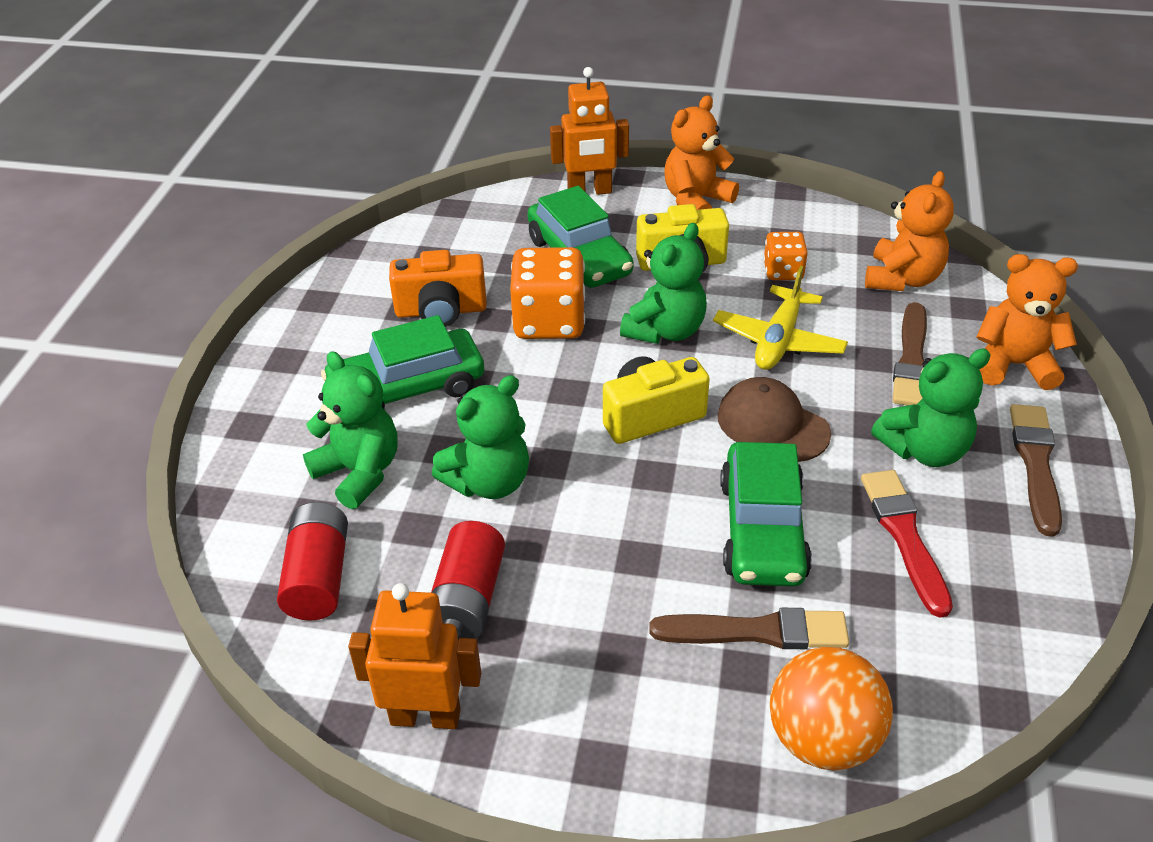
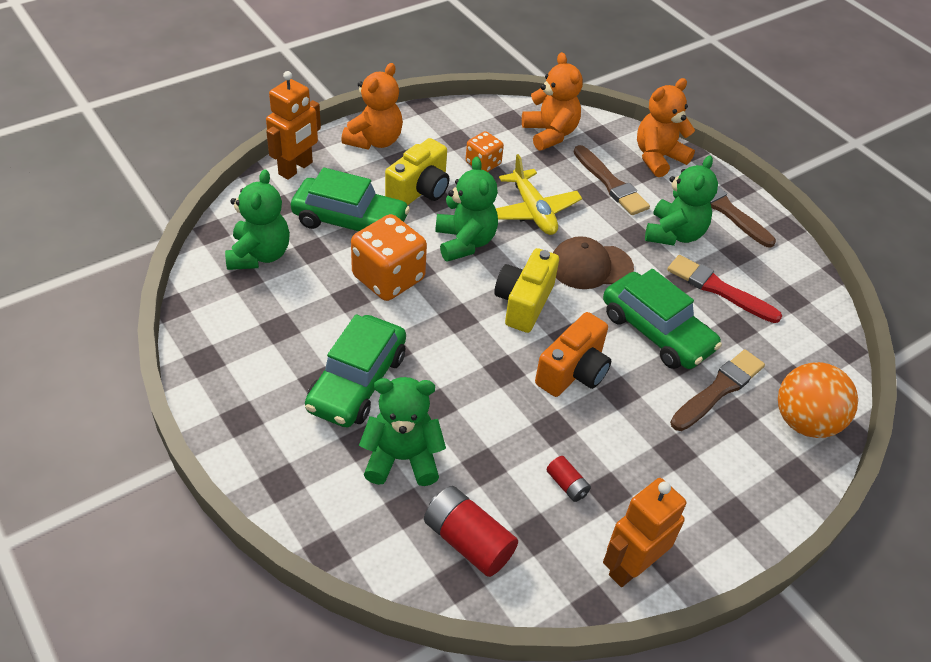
camera: 50 degrees left, 5 degrees up
(441, 311) = (307, 313): orange camera -> orange camera (573, 372)
(468, 599) = (567, 485): red battery -> red battery, size x0.52
(489, 482) = (487, 407): green teddy bear -> green teddy bear (259, 255)
(696, 201) = (374, 140): orange teddy bear -> orange teddy bear turned 150 degrees counterclockwise

